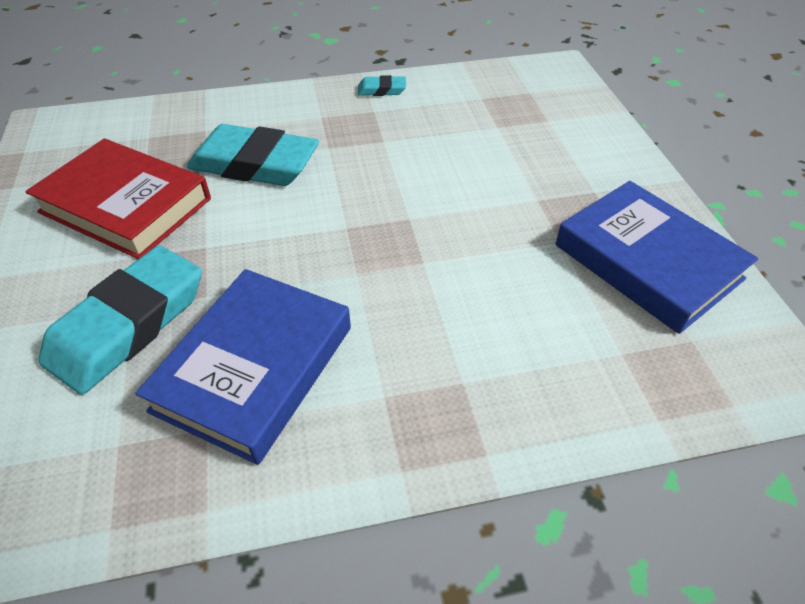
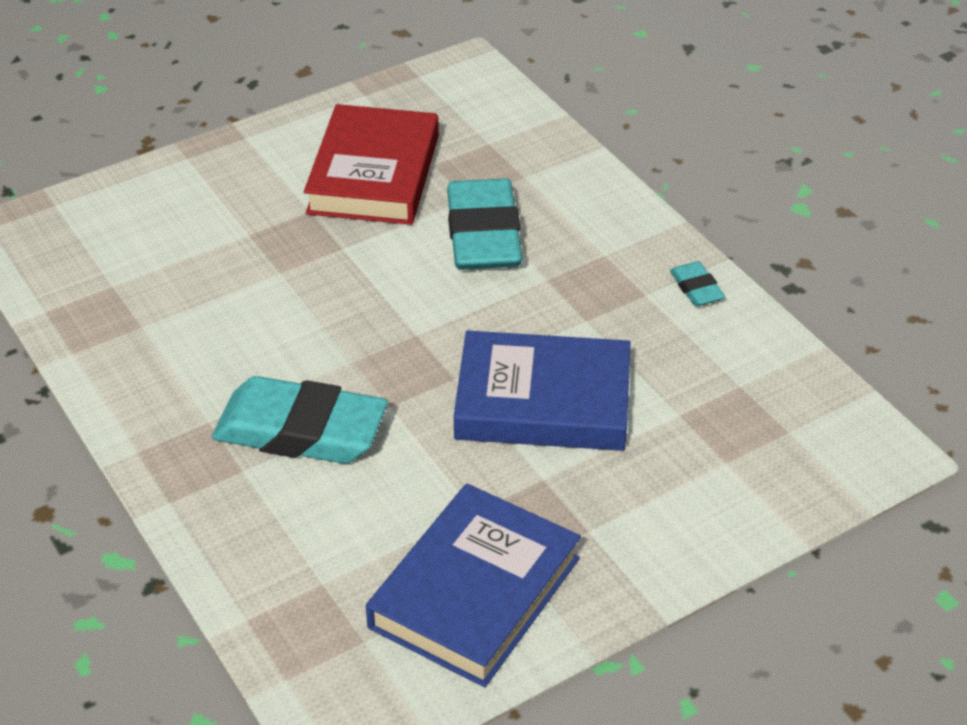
camera: 70 degrees right, 5 degrees down
(128, 325) = (228, 240): turquoise eraser -> turquoise eraser (301, 430)
(254, 368) = (209, 332): blue book -> blue book (543, 401)

